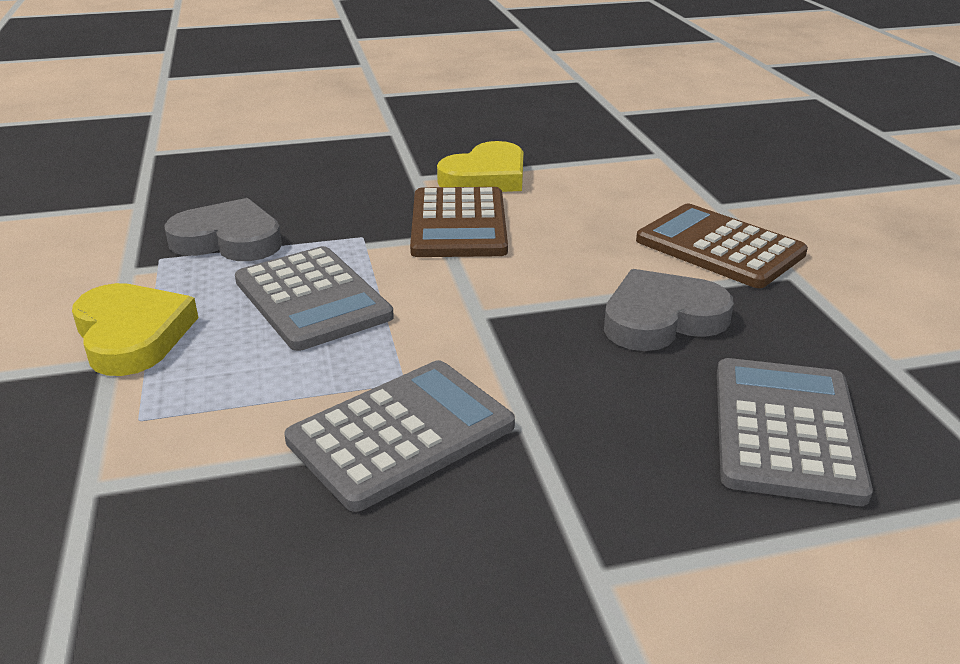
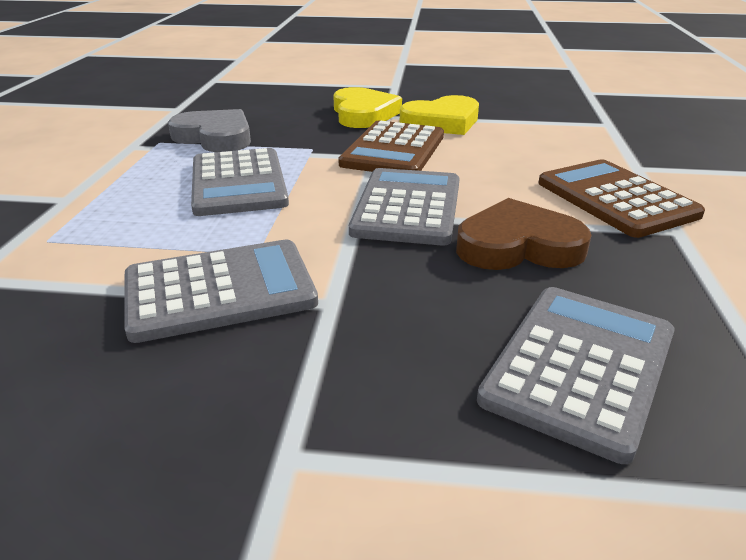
camera: 20 degrees right, 0 degrees up
(132, 335) = (95, 186): yellow heart -> yellow heart (363, 114)
(524, 295) = (407, 207): none -> grey calculator
(661, 319) = (518, 246): grey heart -> brown heart

